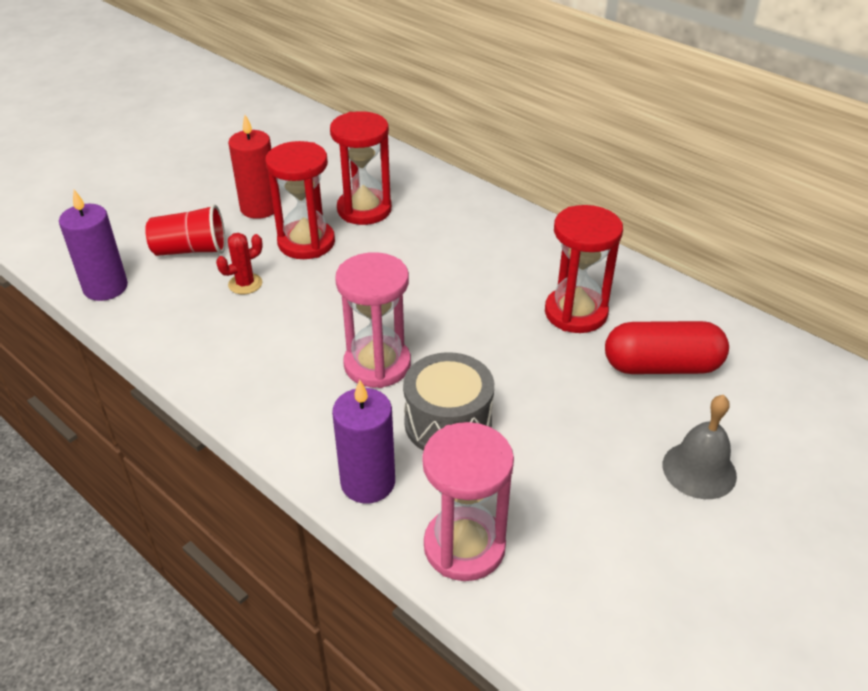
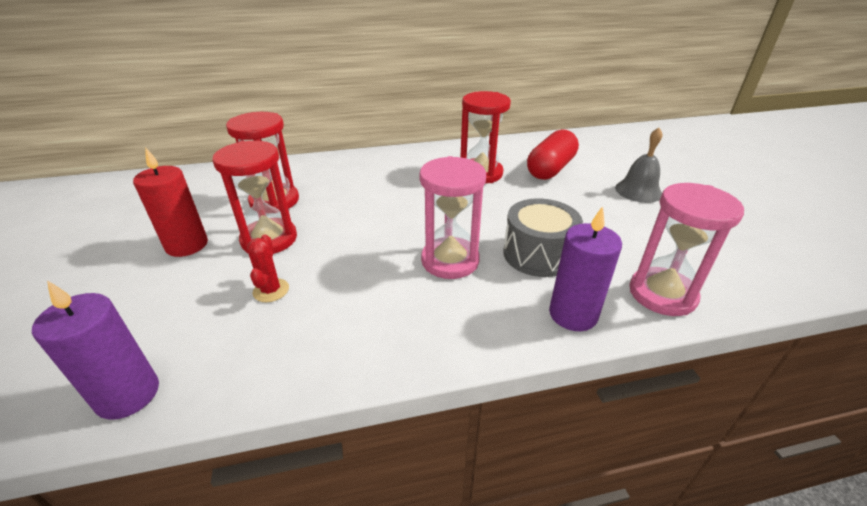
camera: 55 degrees left, 5 degrees down
(191, 250) = (173, 306): red cup -> none

